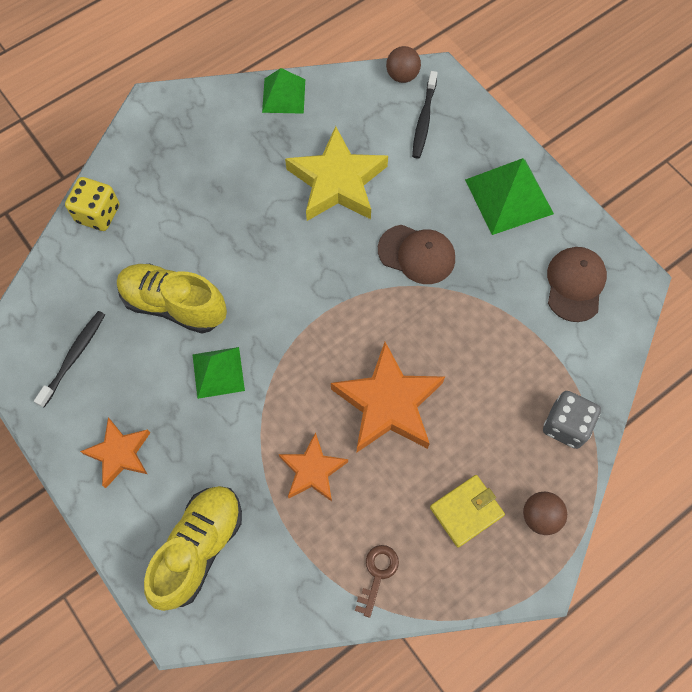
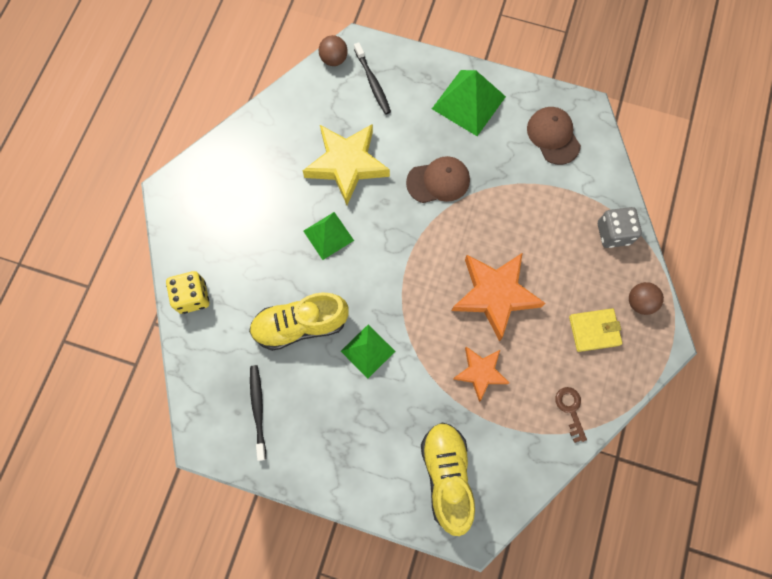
camera: 35 degrees left, 5 degrees up
(119, 453) = (344, 453): orange star -> none
(284, 95) = (261, 125): green pyramid -> green pyramid (328, 235)
(466, 511) = (594, 330): yellow wallet -> yellow wallet turned 60 degrees clockwise

